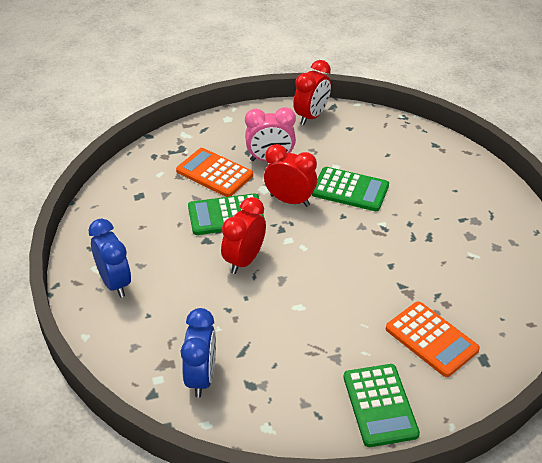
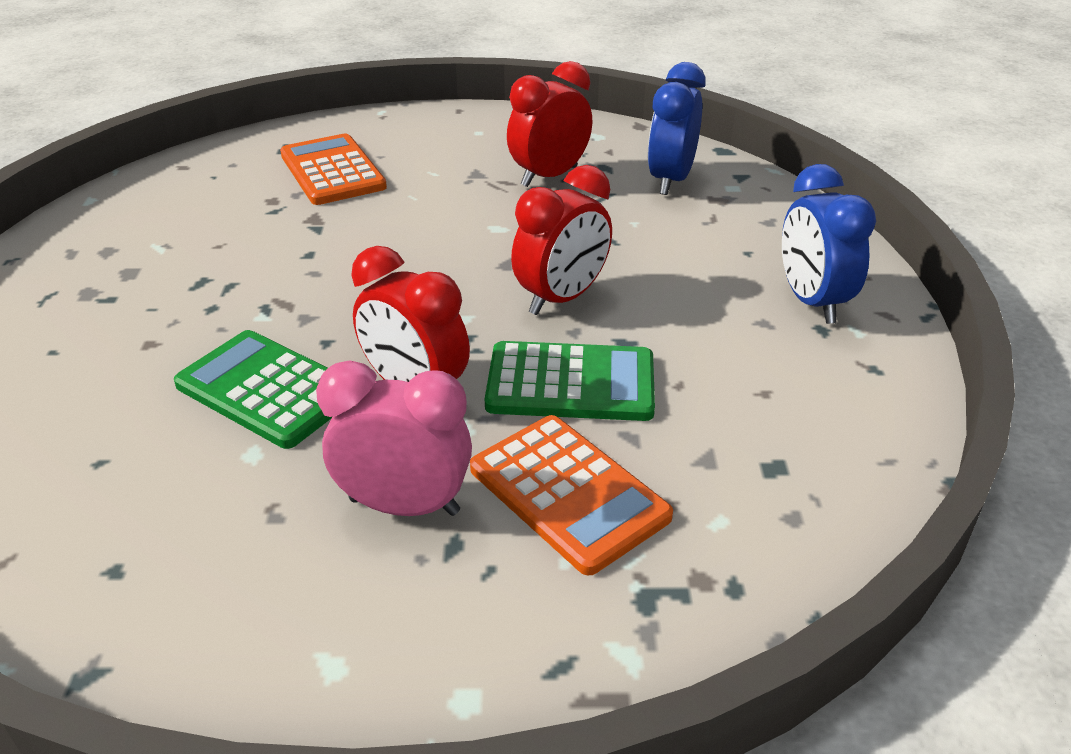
camera: 165 degrees left, 5 degrees down
(311, 116) = (188, 643): red clock -> red clock (549, 176)
(380, 405) = (450, 133): green calculator -> none

